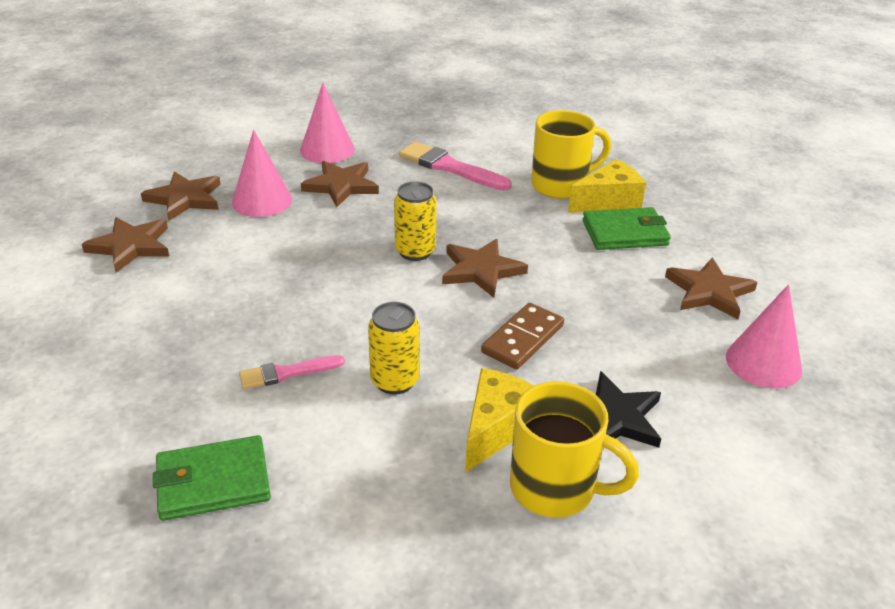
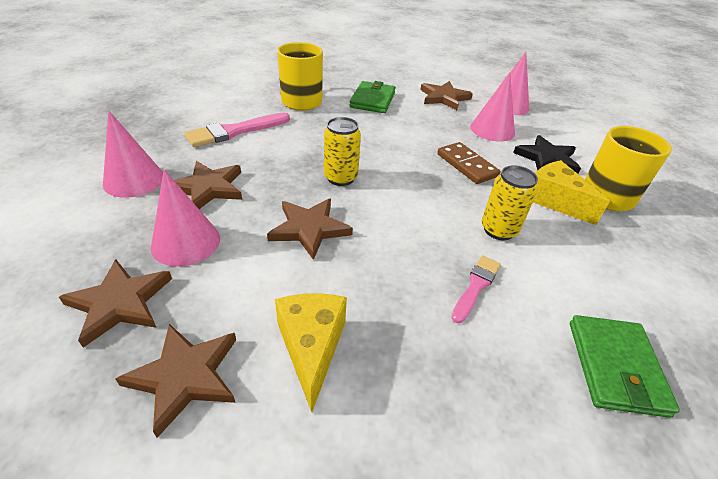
camera: 70 degrees left, 5 degrees up
(287, 373) = (476, 286): pink brush -> pink brush turned 150 degrees counterclockwise
(481, 270) = (382, 158): brown star -> brown star (309, 229)
(608, 202) = (335, 94): yellow cheese -> yellow cheese (311, 348)
(652, 352) = (492, 130): none -> pink cone

